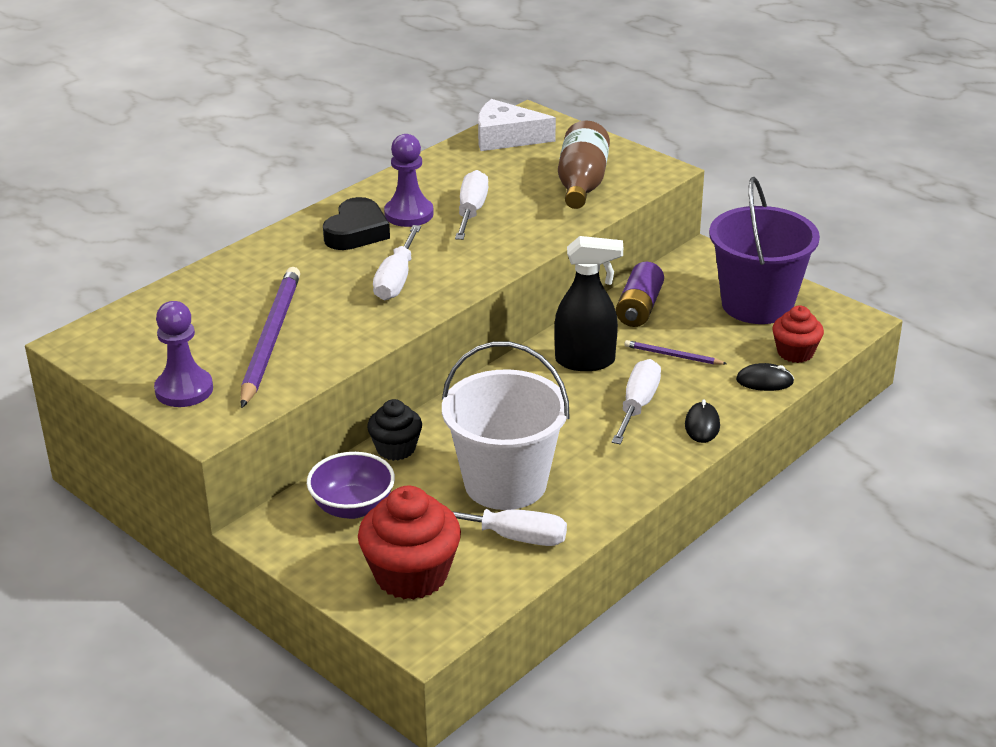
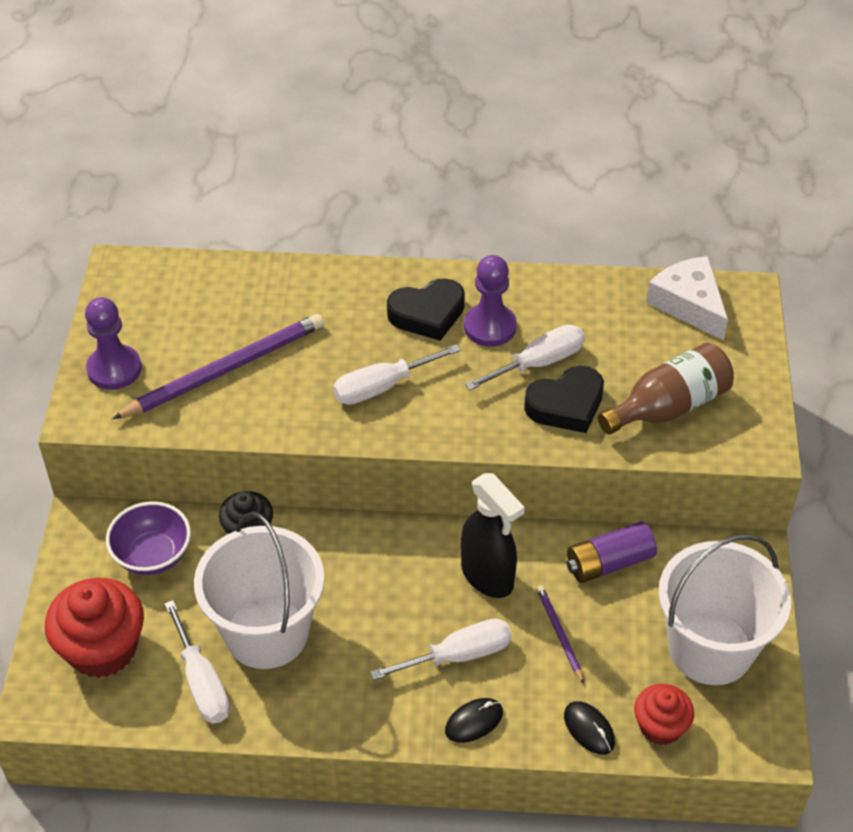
camera: 50 degrees right, 15 degrees up
(524, 218) = (566, 405): none -> black heart
(757, 304) = (710, 648): purple bucket -> white bucket

